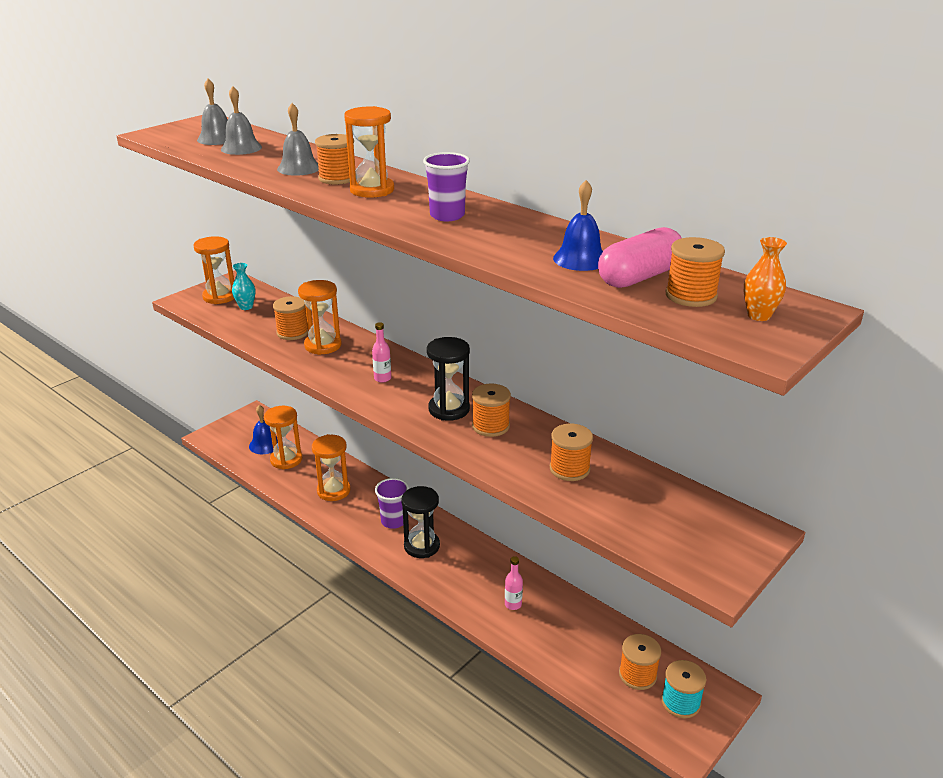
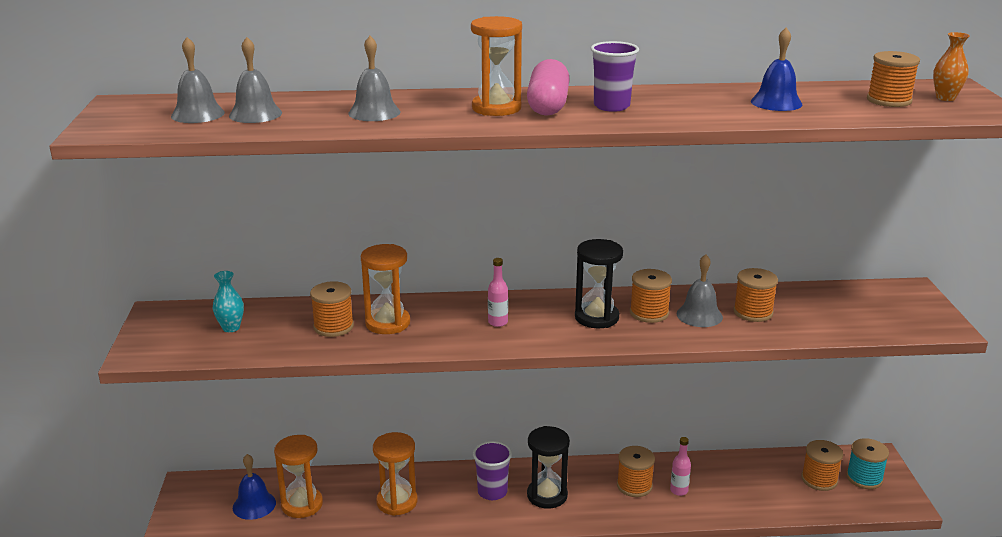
camera: 45 degrees left, 5 degrees down
(220, 296) = (177, 332): orange hourglass -> none
(337, 178) = (437, 109): orange spool -> orange spool (634, 486)
(523, 448) = (699, 315): none -> grey bell
(639, 277) = (836, 100): pink capsule -> pink capsule (548, 105)

